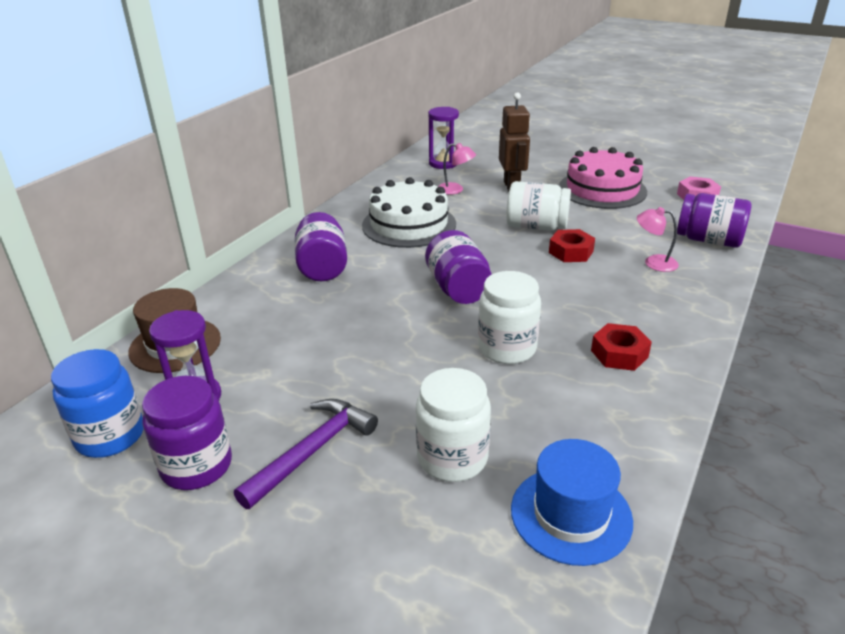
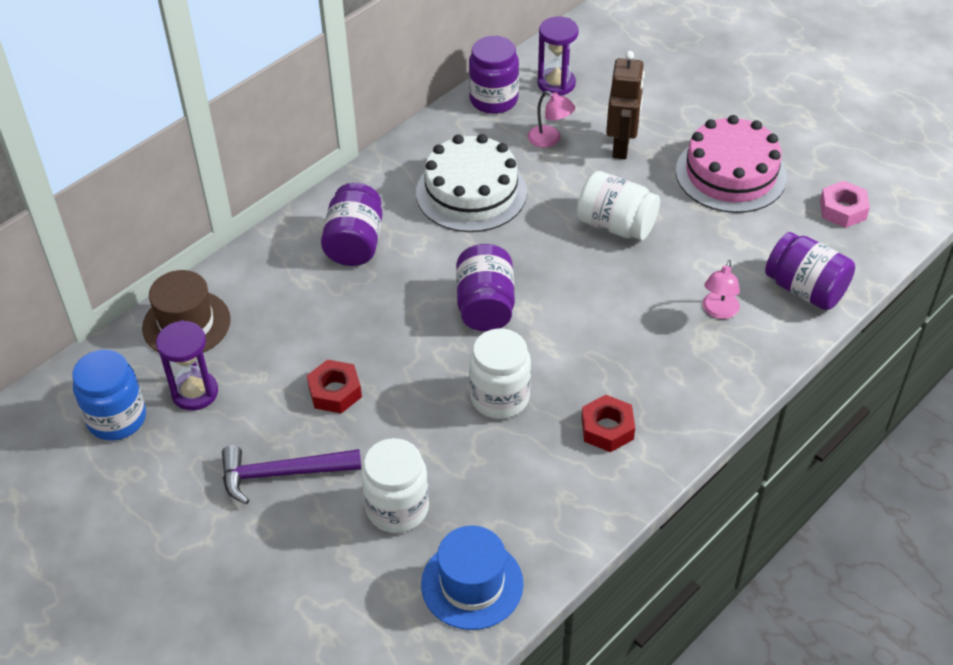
camera: 15 degrees right, 15 degrees up
(196, 466) = (183, 466): purple jar -> purple jar (493, 100)
(312, 451) = (282, 473): purple hammer -> purple hammer turned 150 degrees counterclockwise
(570, 252) = (634, 275): red nut -> red nut (335, 392)
(653, 262) = (718, 311): pink lamp -> pink lamp turned 105 degrees counterclockwise

